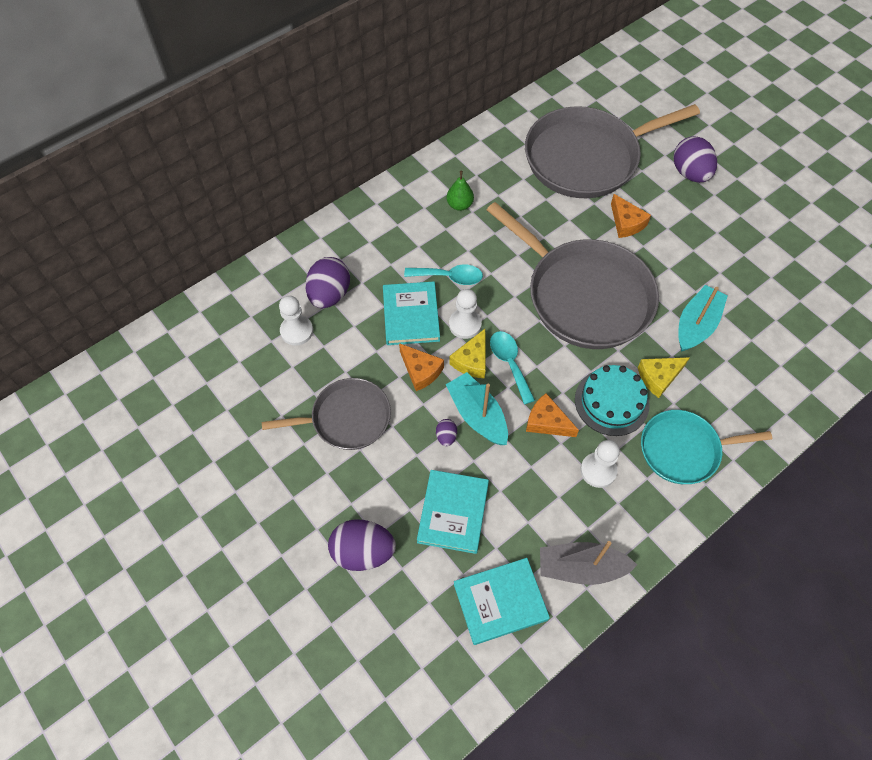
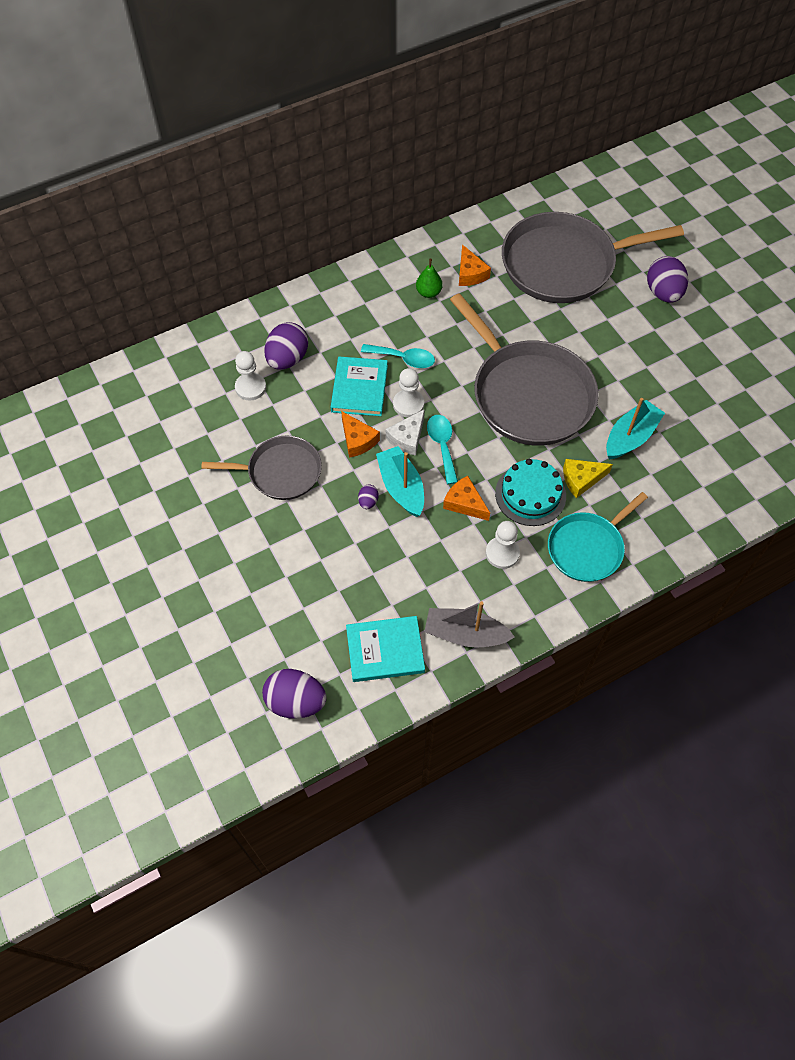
camera: 10 degrees right, 0 degrees up
(363, 552) = (271, 589): purple egg -> purple egg (296, 701)
(453, 512) = (359, 568): turquoise book -> none
(472, 360) = (407, 438): yellow cheese -> white cheese
(626, 223) = (587, 332): orange cheese -> orange cheese (470, 273)
(683, 450) = (587, 548): turquoise pan -> turquoise pan turned 45 degrees counterclockwise

